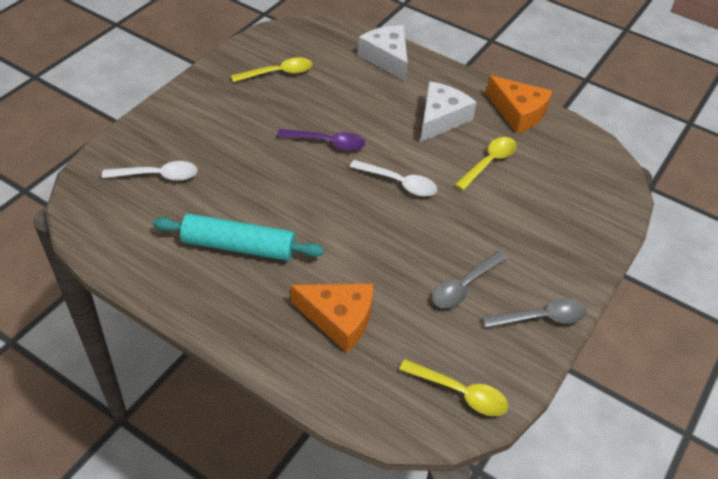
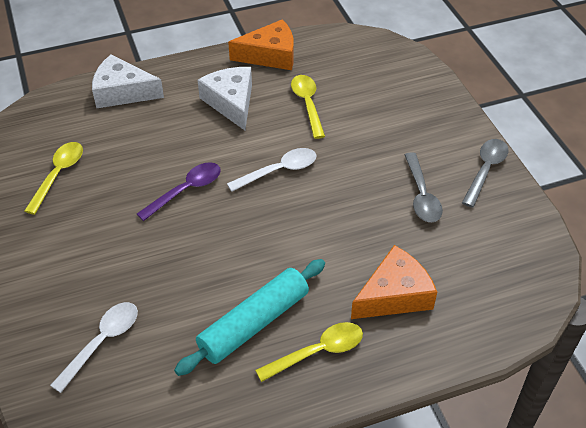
camera: 50 degrees left, 0 degrees up
(460, 393) = (521, 259): yellow spoon -> yellow spoon (318, 352)

